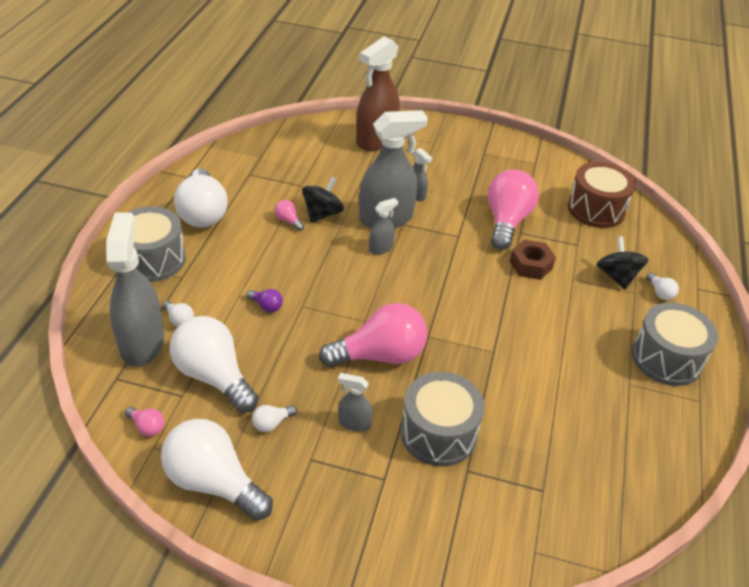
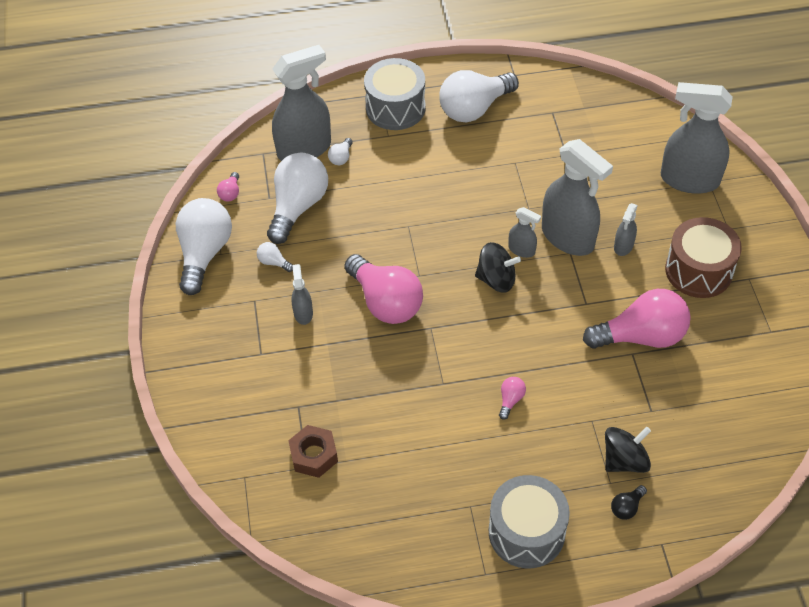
camera: 70 degrees right, 10 degrees up
(266, 306) = (392, 203): purple light bulb -> none
(288, 221) = (508, 169): pink light bulb -> pink light bulb (510, 400)
(322, 213) = (537, 188): black spinning top -> black spinning top (496, 279)
(376, 140) = (689, 180): brown spray bottle -> grey spray bottle
(438, 433) = (325, 373): grey drum -> none
(531, 265) = (586, 378): brown nut -> brown nut (314, 455)
(596, 209) = (730, 413): brown drum -> brown drum (698, 270)
(660, 293) = (626, 507): white light bulb -> black light bulb

